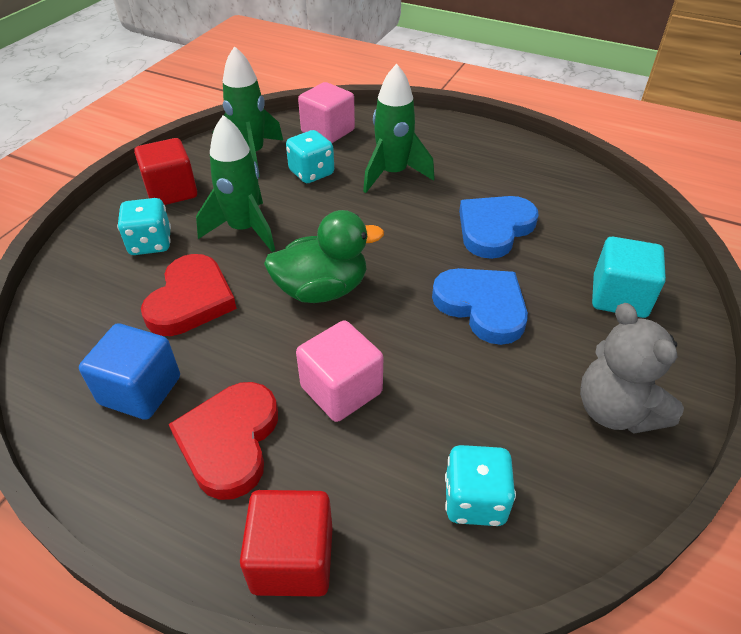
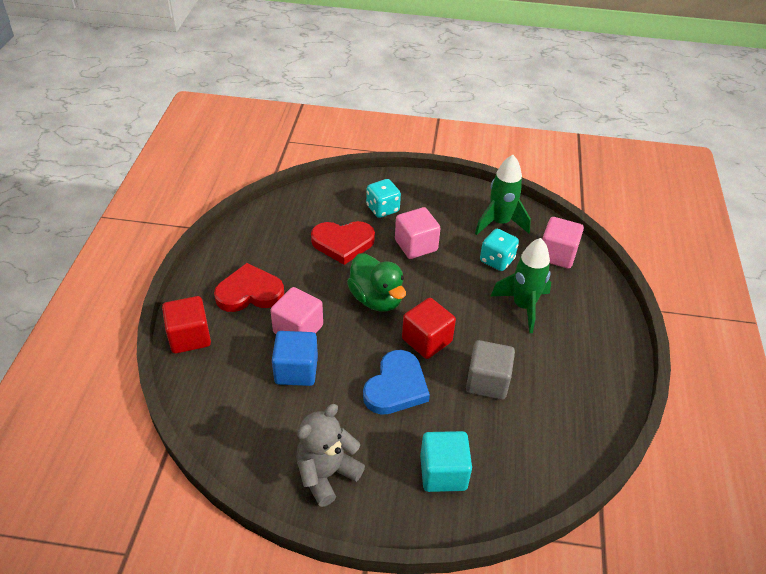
camera: 70 degrees right, 0 degrees up
(140, 390) = (271, 247): blue cube -> blue cube (296, 370)
(171, 191) = (436, 199): red cube -> red cube (427, 340)
(244, 230) = (416, 245): green rocket -> pink cube
(474, 500) = (239, 406): turquoise dice -> none
(494, 229) = (487, 382): blue heart -> grey cube

